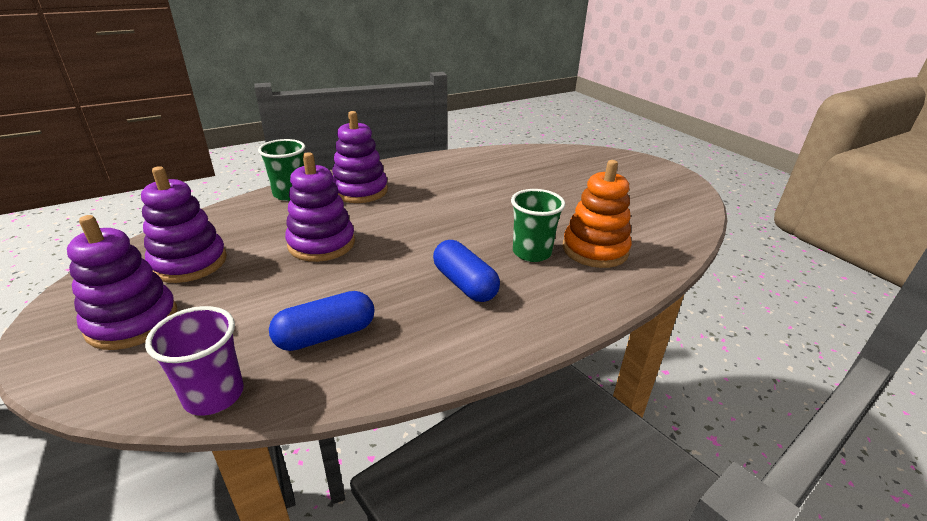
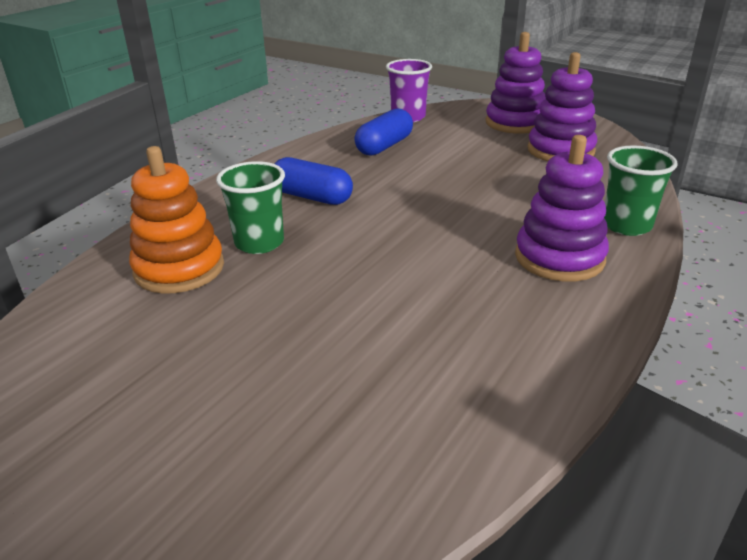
camera: 155 degrees right, 0 degrees up
(321, 244) = (487, 190): purple stacking toy -> none

